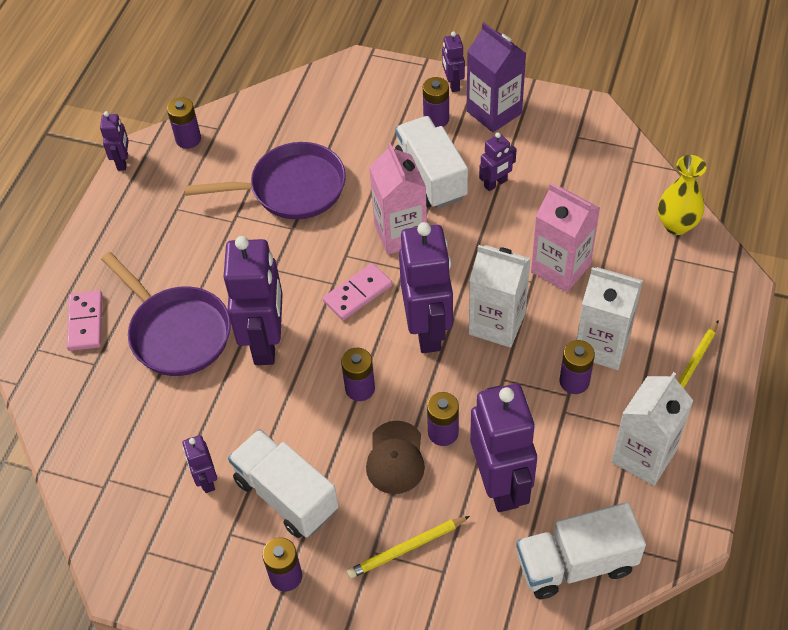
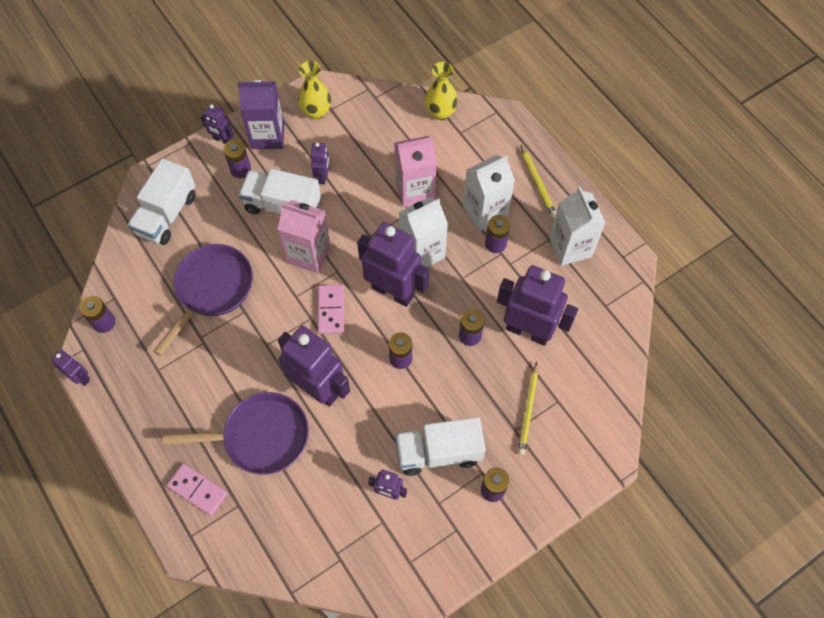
camera: 55 degrees left, 10 degrees up
(395, 458) = (464, 373): brown cap -> none
(561, 128) = (316, 112): none -> yellow vase
(576, 564) = (606, 331): white truck -> white truck (167, 214)

